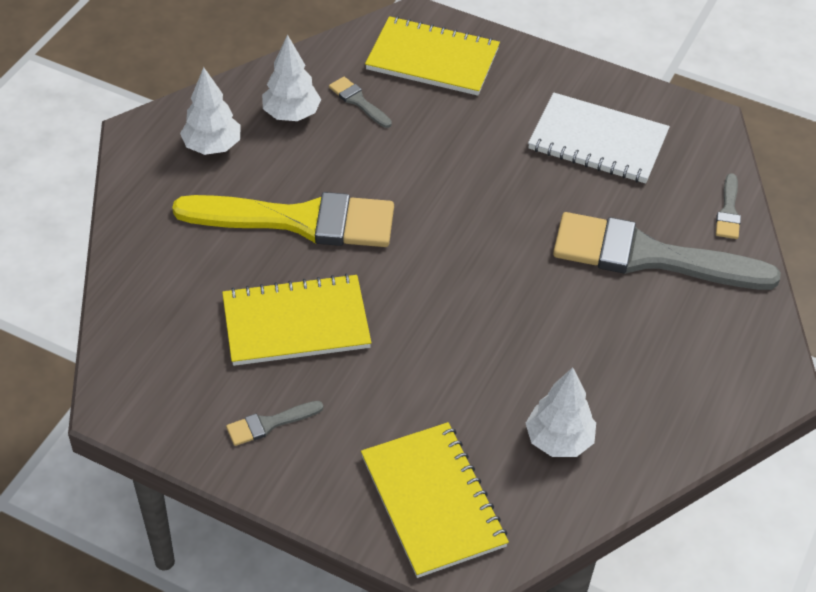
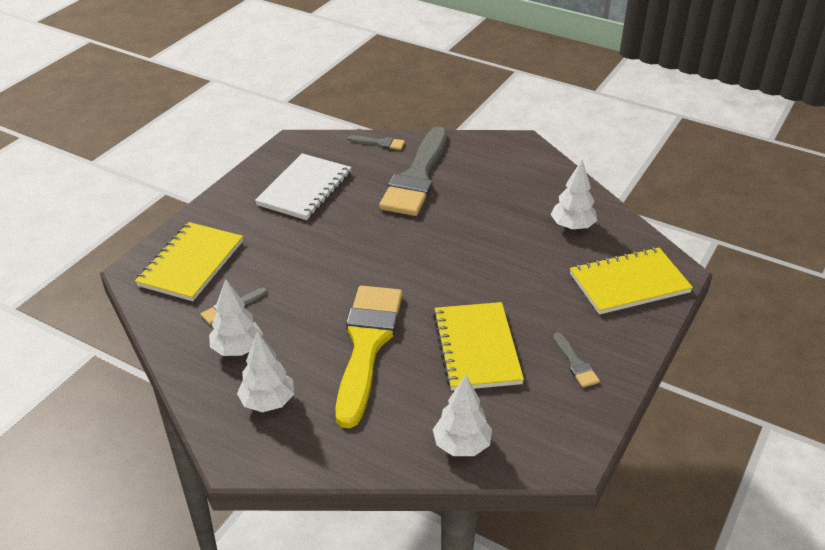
camera: 85 degrees left, 10 degrees down
(142, 308) = (461, 445): none -> white tree

